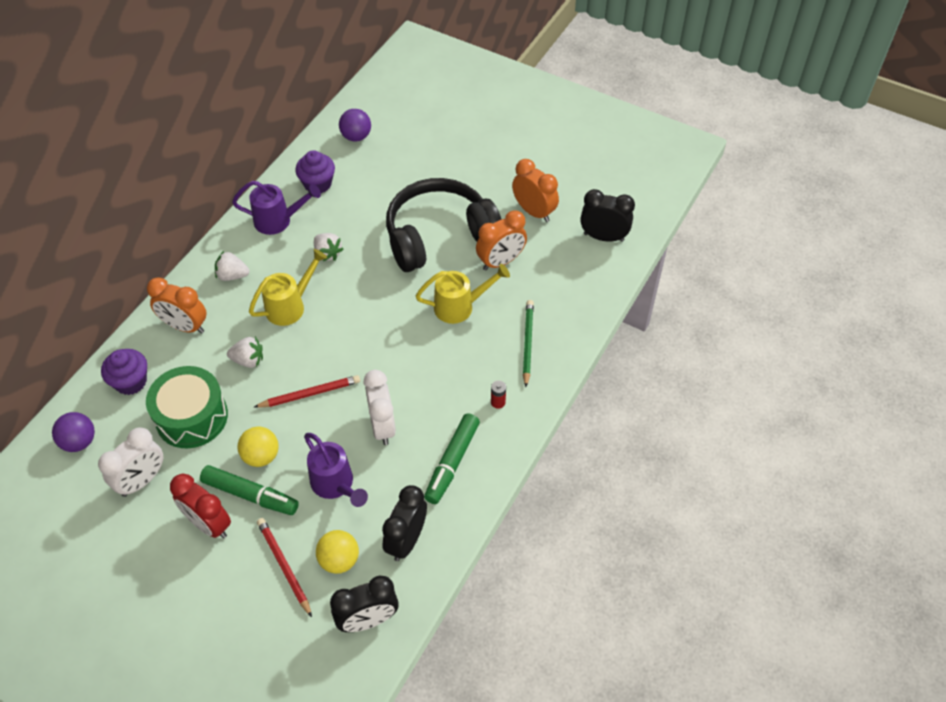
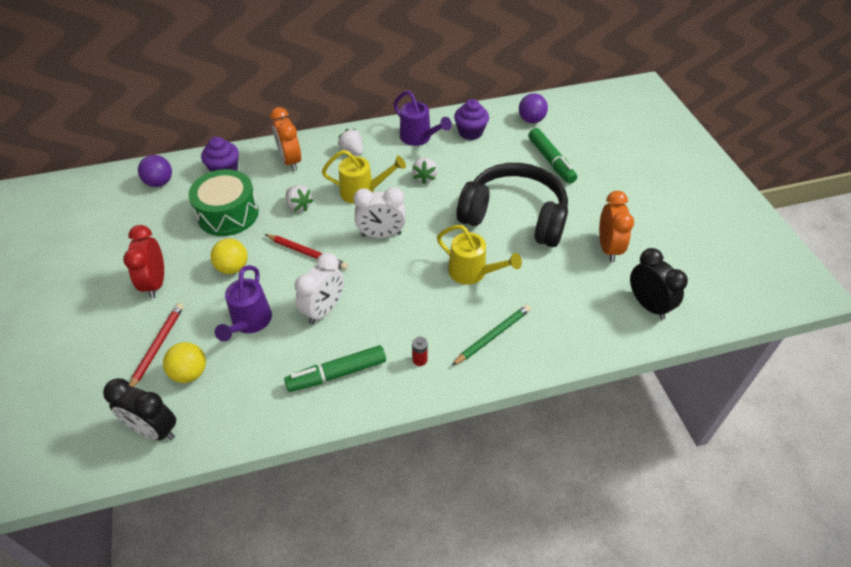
camera: 45 degrees right, 5 degrees down
(142, 480) = (158, 229): white clock -> white clock (381, 235)
(250, 495) = (197, 286): green marker -> green marker (551, 161)
(406, 540) = (243, 399): black clock -> none
(500, 262) = (540, 264): orange clock -> none

